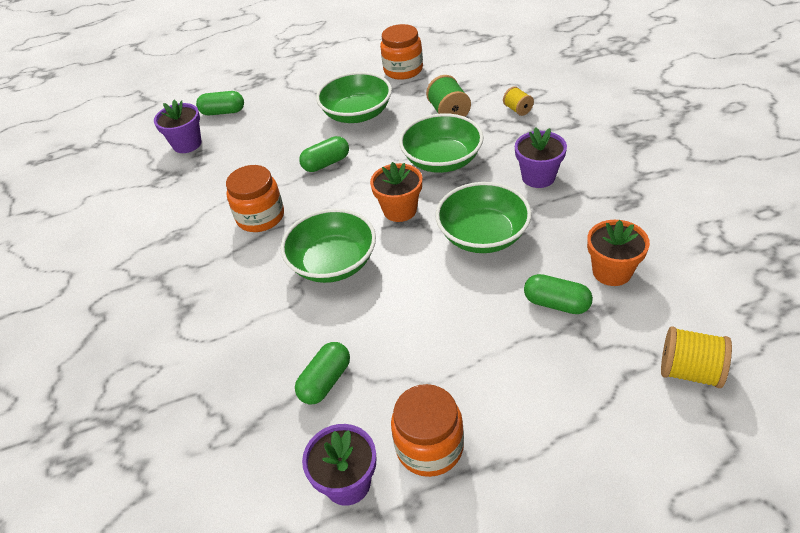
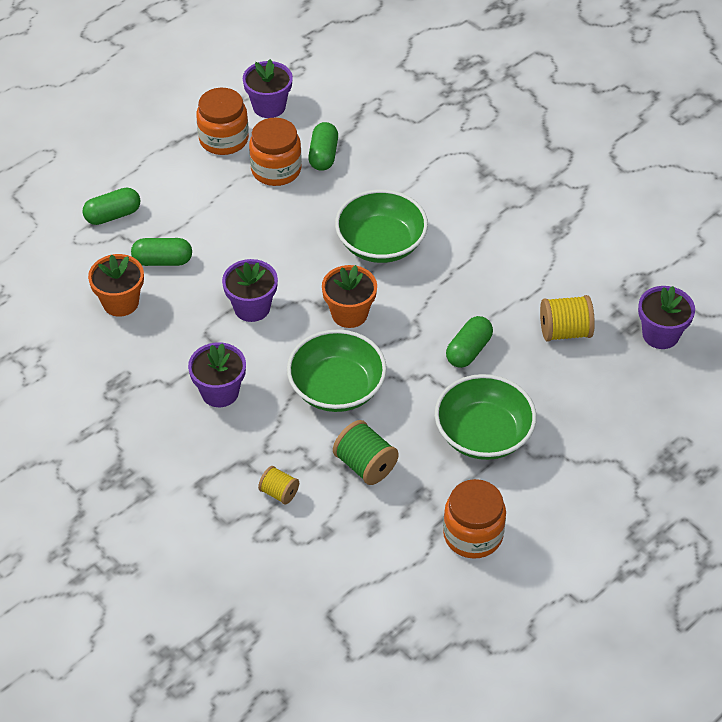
camera: 150 degrees right, 5 degrees up
(223, 112) = (664, 394): green capsule -> green capsule (113, 215)
(260, 217) = (489, 269): orange jar -> orange jar (276, 170)
(483, 235) = (252, 308): green bowl -> purple flower pot
(689, 371) = (47, 236): yellow spool -> yellow spool (565, 331)

